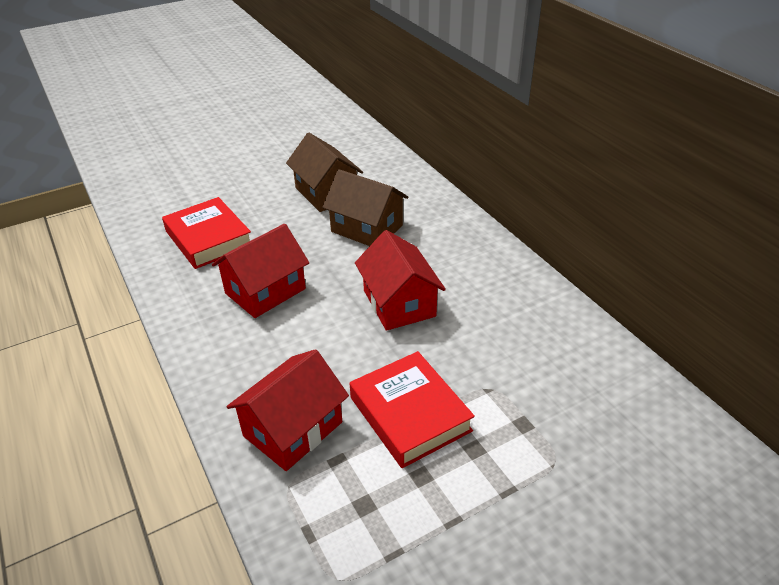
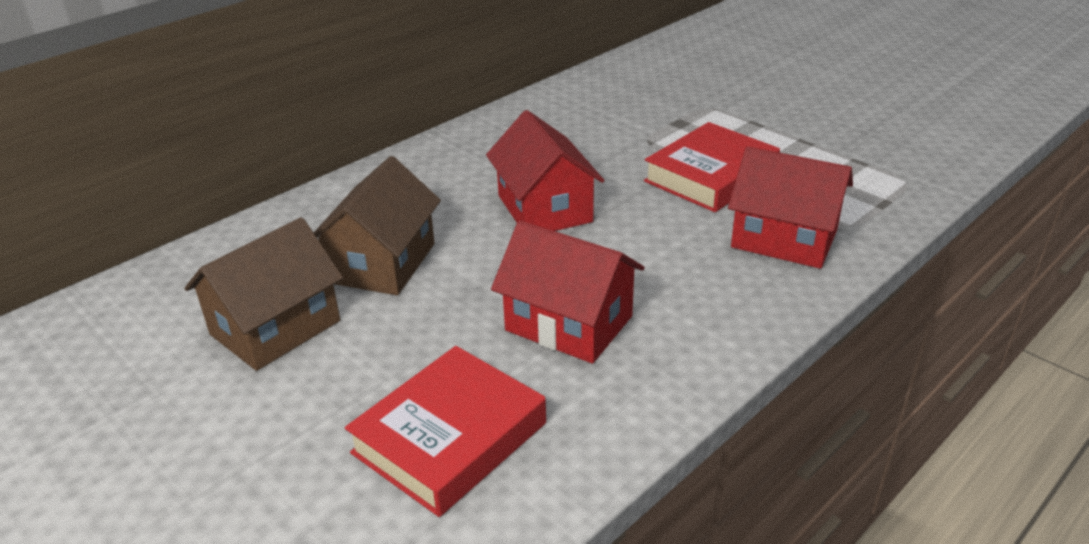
camera: 105 degrees left, 5 degrees down
(399, 303) = (545, 208): red house -> red house turned 75 degrees counterclockwise

